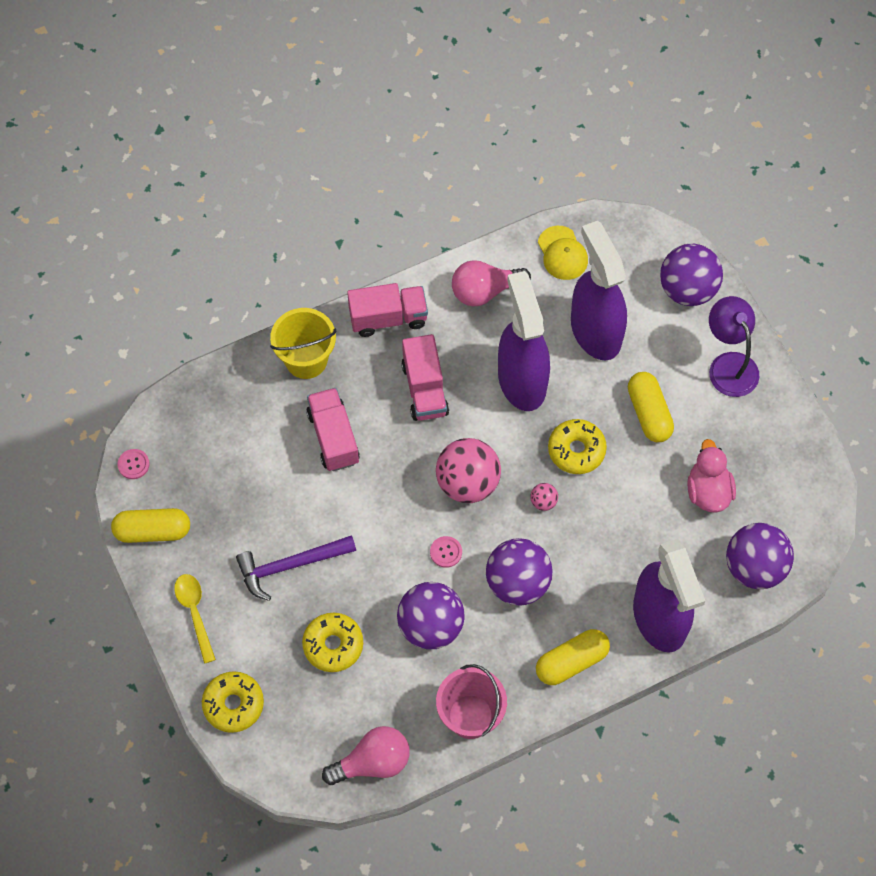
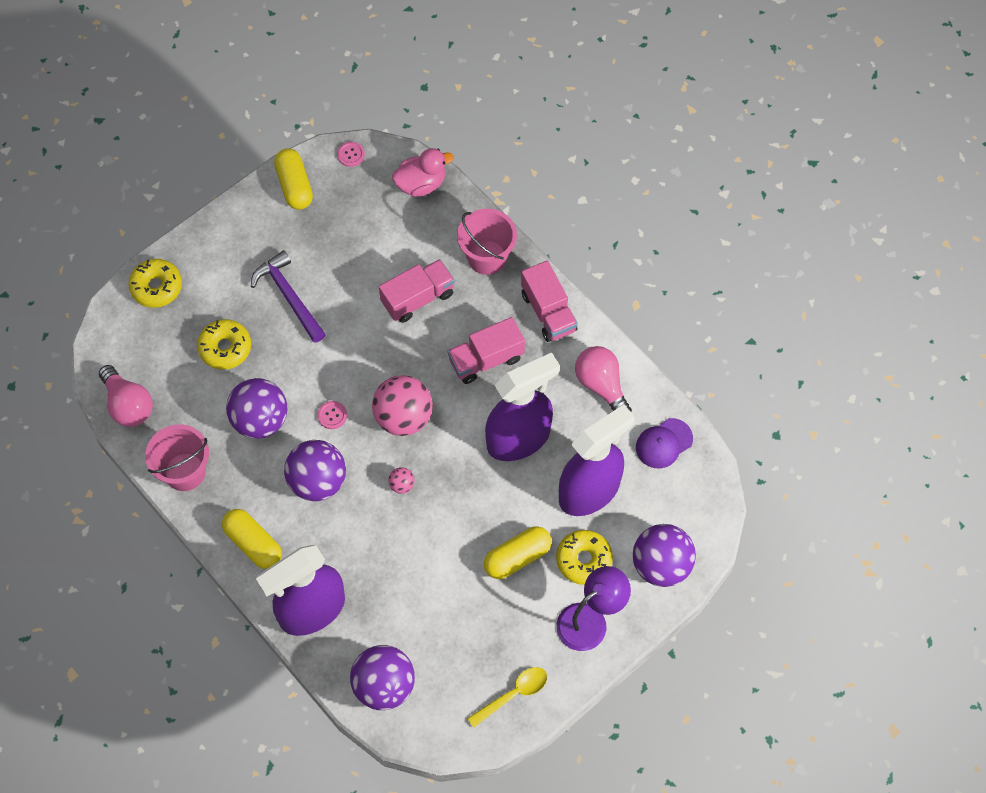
camera: 75 degrees right, 0 degrees up
(195, 613) = (229, 237): yellow spoon -> yellow spoon (513, 694)
(306, 359) = (487, 257): yellow bucket -> pink bucket
(562, 253) = (663, 443): yellow cap -> purple cap
(576, 450) = (461, 501): yellow donut -> yellow donut (583, 560)
(708, 491) = (451, 627): pink duck -> pink duck (421, 184)

